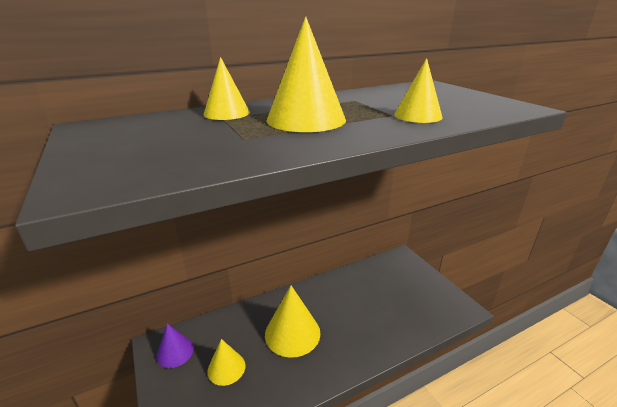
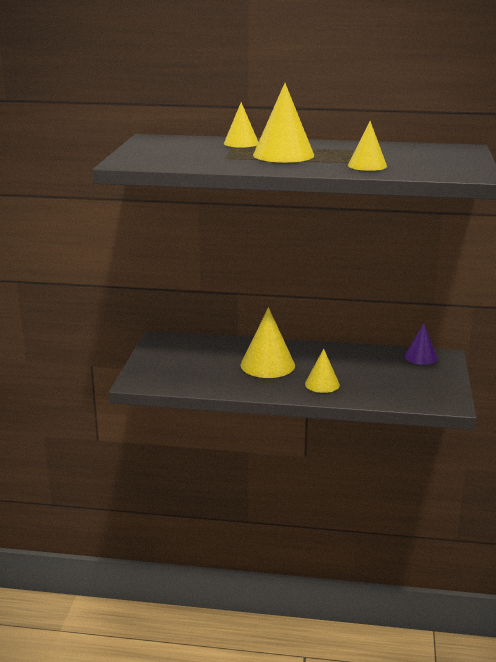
camera: 35 degrees right, 5 degrees down
(175, 352) = (170, 345): purple cone -> purple cone (420, 357)
(226, 368) = (198, 364): yellow cone -> yellow cone (322, 384)

